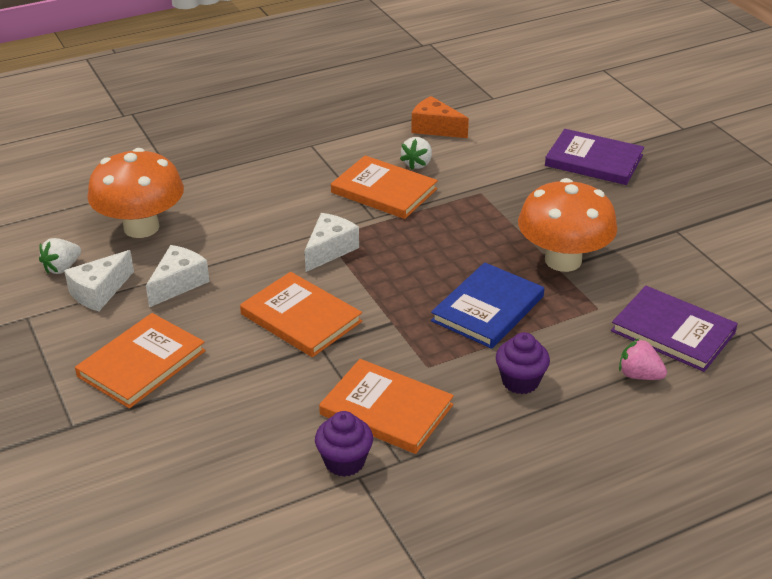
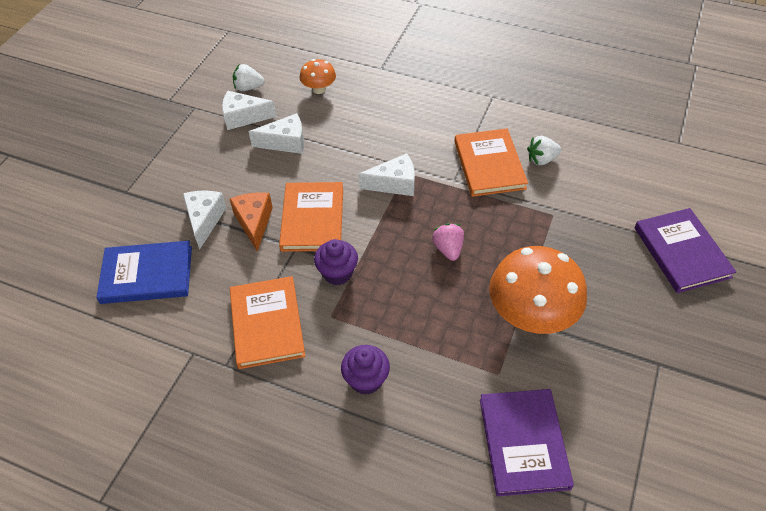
camera: 50 degrees right, 15 degrees up
(141, 227) = (319, 89): orange mushroom -> orange mushroom, size x0.50
(141, 363) = (201, 180): orange book -> none
(200, 387) = (205, 220): none -> white cheese
(344, 462) = (200, 336): purple cupcake -> purple cupcake (337, 273)
(435, 128) = (596, 139): orange cheese -> orange cheese (254, 222)
(487, 309) = (425, 308): blue book -> blue book (147, 274)
(639, 375) = (447, 452): pink strawberry -> pink strawberry (448, 249)

